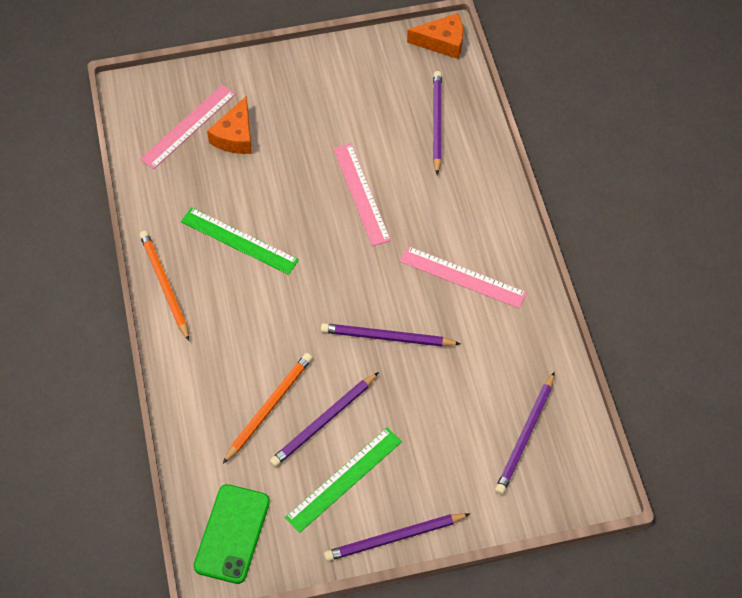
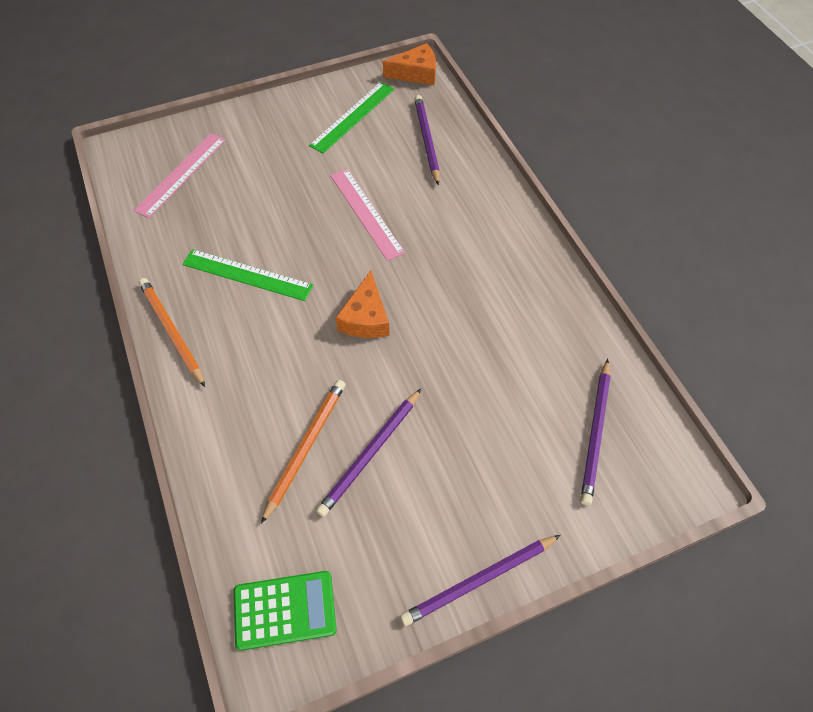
camera: 10 degrees left, 0 degrees up
(232, 534) = (285, 610): green phone -> green calculator
(235, 136) = (230, 177): orange cheese -> orange cheese (366, 318)
(344, 479) = (406, 517): green ruler -> green ruler (353, 117)
(387, 338) = (422, 350): purple pencil -> none
(463, 277) = (486, 278): pink ruler -> none

